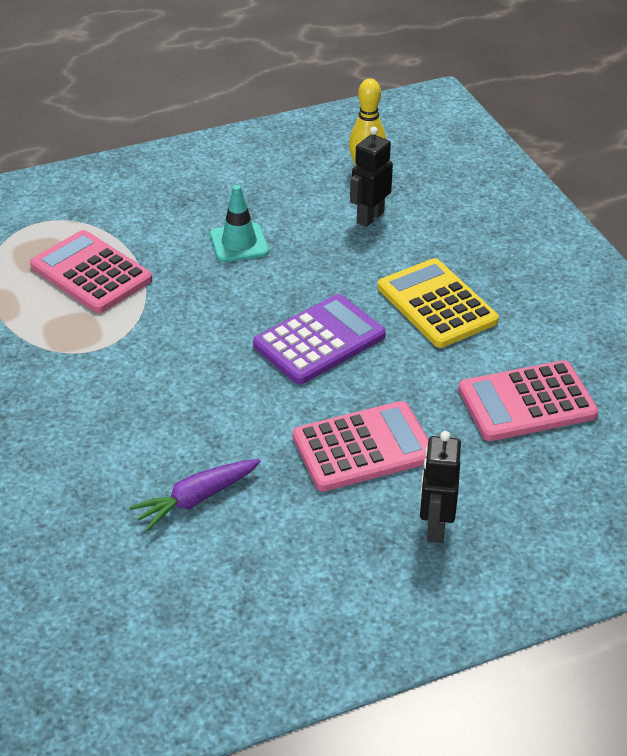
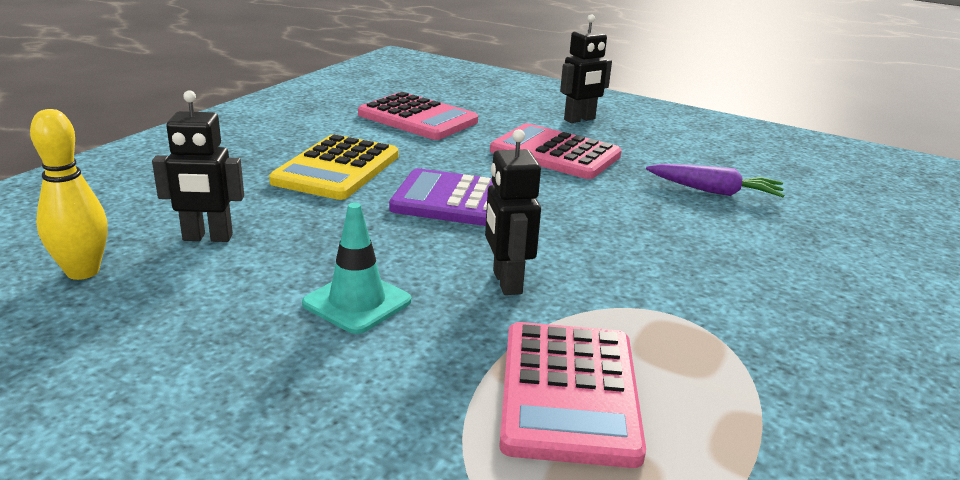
camera: 130 degrees left, 15 degrees down
(198, 304) = (506, 282): none -> black robot

